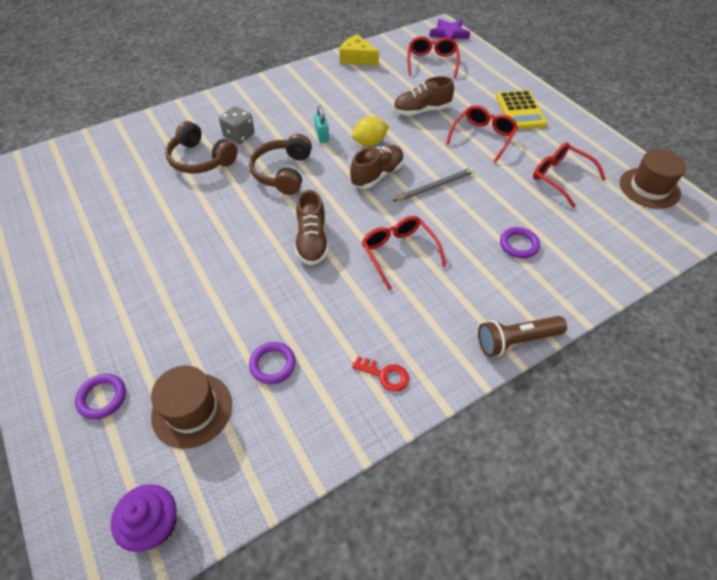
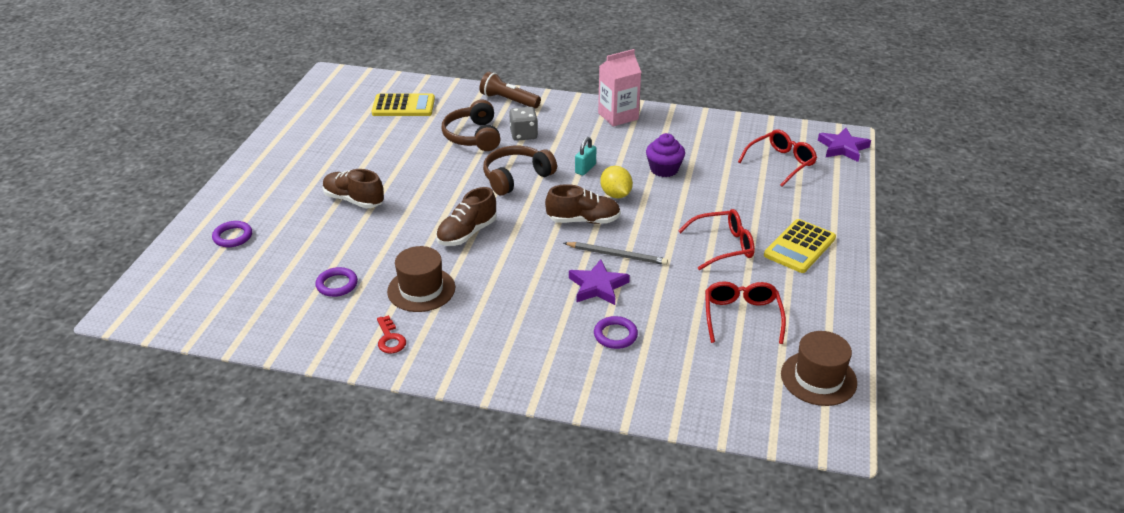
camera: 45 degrees right, 15 degrees down
(100, 168) = (403, 106): none -> yellow calculator
(154, 524) = (176, 312): purple cupcake -> purple cupcake (664, 169)
(192, 410) = (264, 275): brown hat -> brown hat (421, 289)
(287, 84) = (618, 116): none -> pink carton
(357, 58) = (713, 125): yellow cheese -> none
(370, 143) = (615, 194): yellow lemon -> yellow lemon turned 45 degrees clockwise
(399, 253) = (514, 279): red glasses -> none
(421, 111) = (701, 196): brown shoe -> brown shoe (354, 200)
(457, 217) = (597, 286): none -> purple star
(516, 340) = (506, 386): brown flashlight -> brown flashlight (509, 101)

